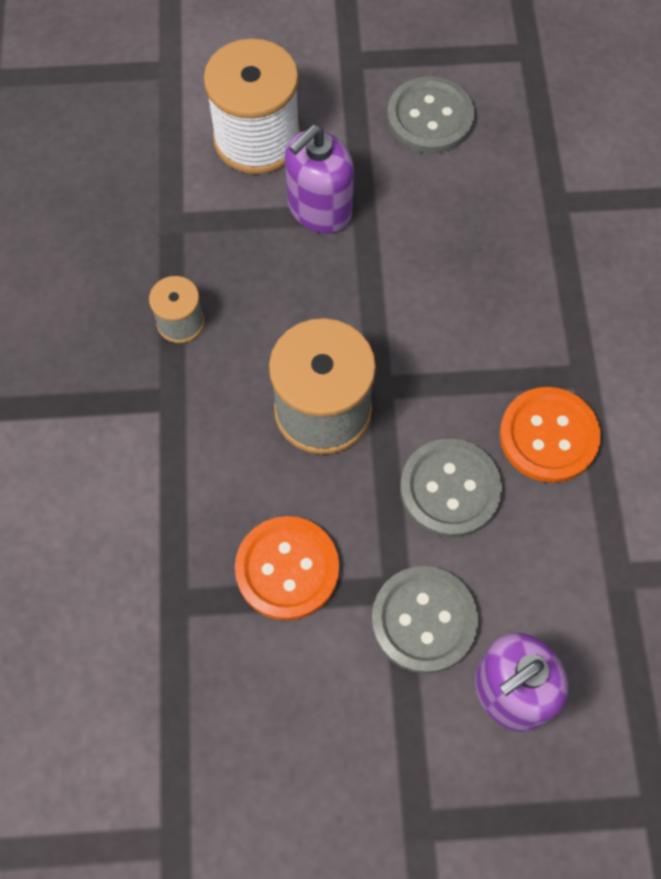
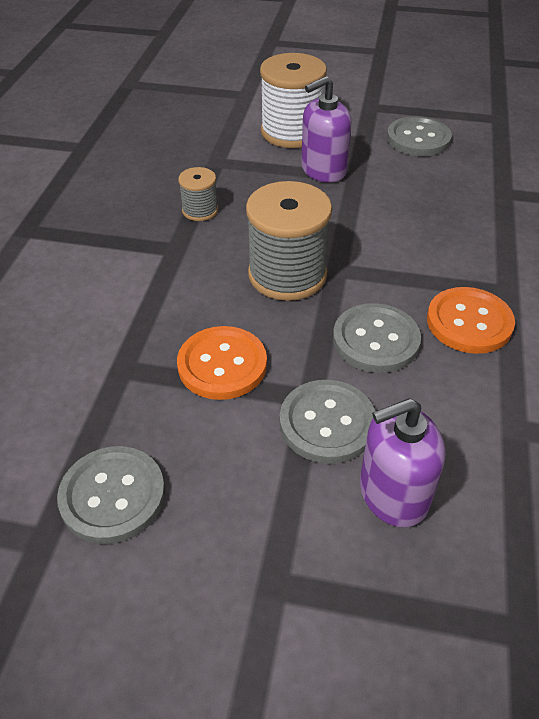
camera: 15 degrees right, 20 degrees down
(227, 772) = (113, 496): none -> grey button

